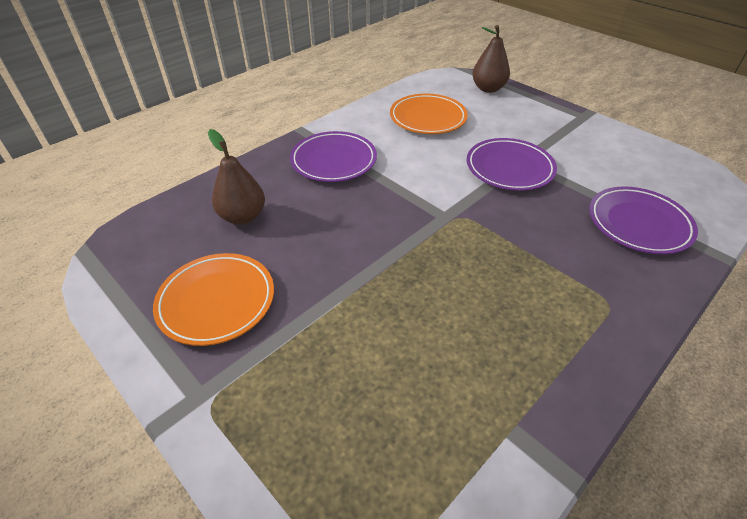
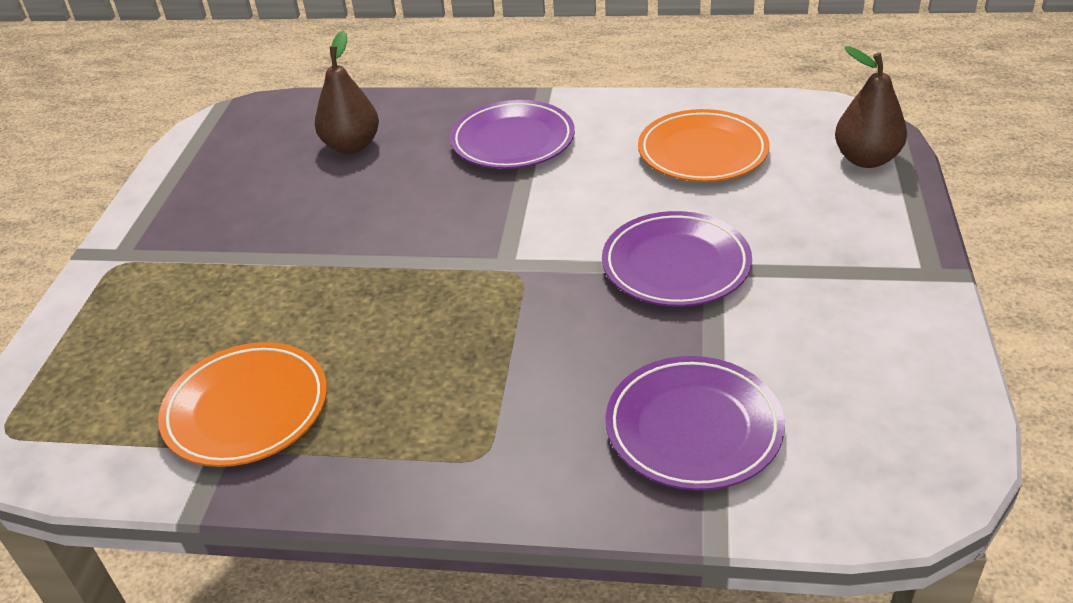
camera: 55 degrees right, 5 degrees down
(216, 301) = (227, 200): orange plate -> orange plate (246, 409)

